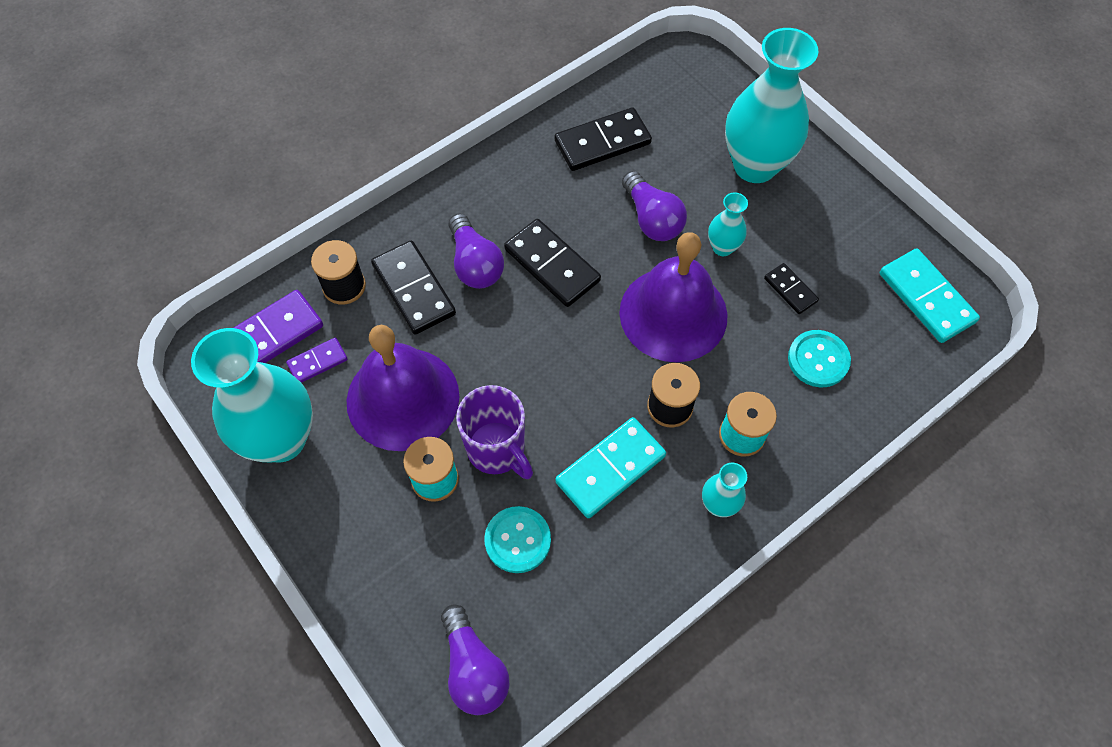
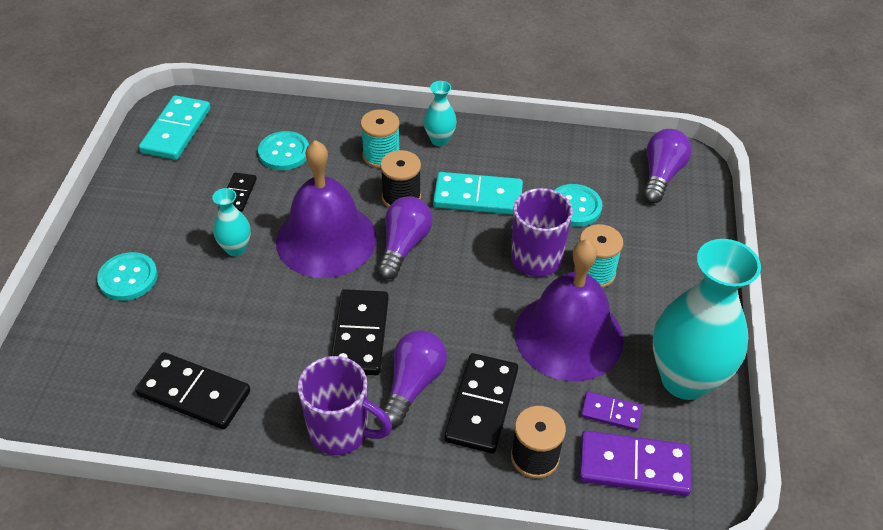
camera: 135 degrees left, 15 degrees down
(485, 197) = (341, 432): none -> purple mug
(652, 219) = (249, 305): purple light bulb -> purple light bulb (403, 246)
(755, 165) = (128, 278): turquoise vase -> turquoise button

